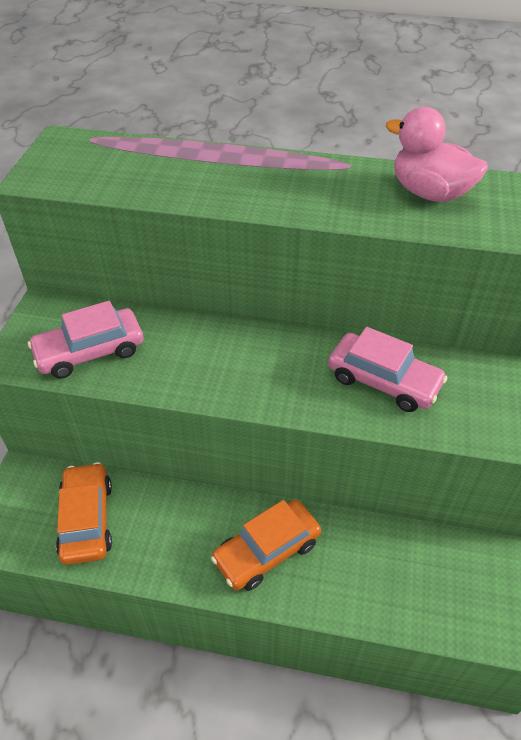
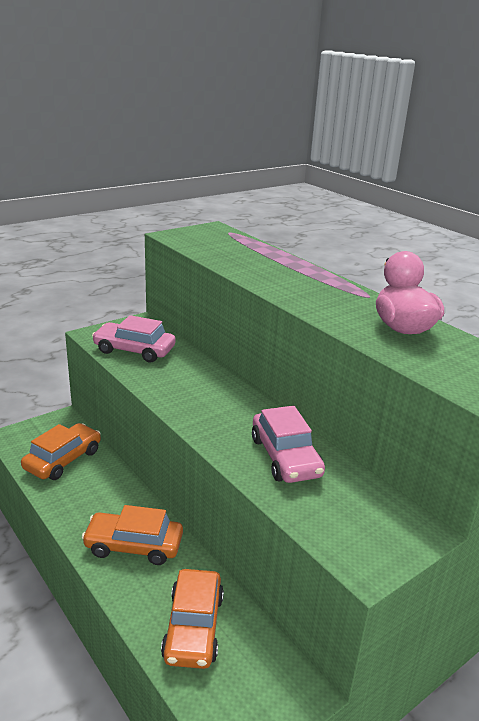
camera: 40 degrees right, 20 degrees down
(396, 579) = (193, 627): none -> orange car

